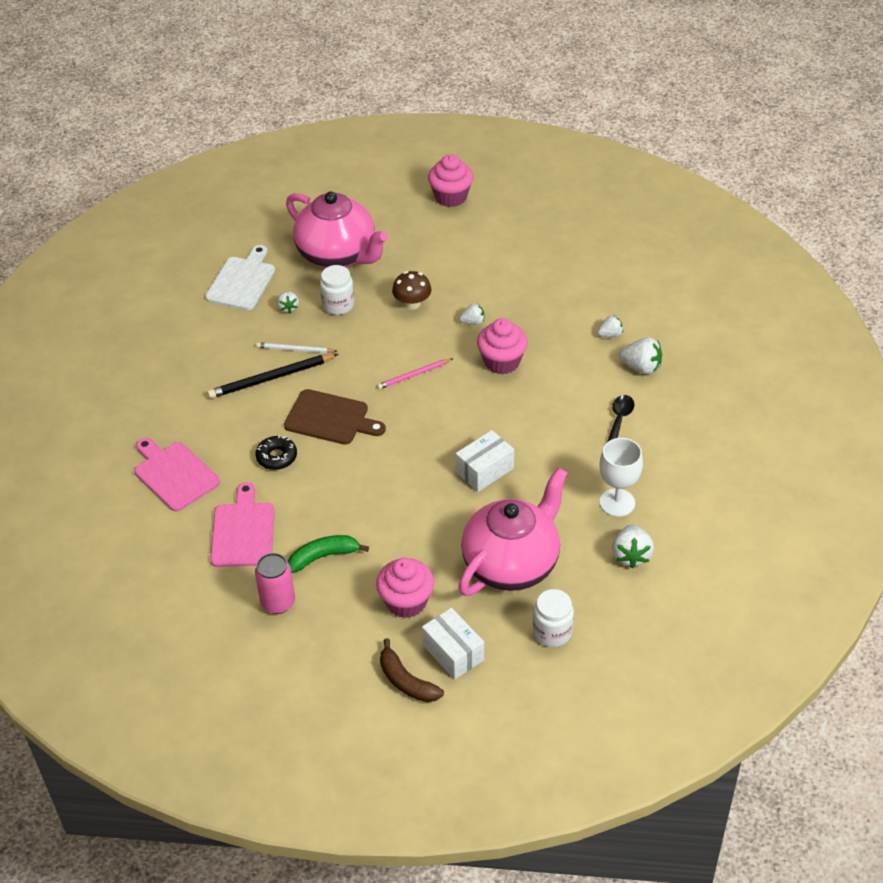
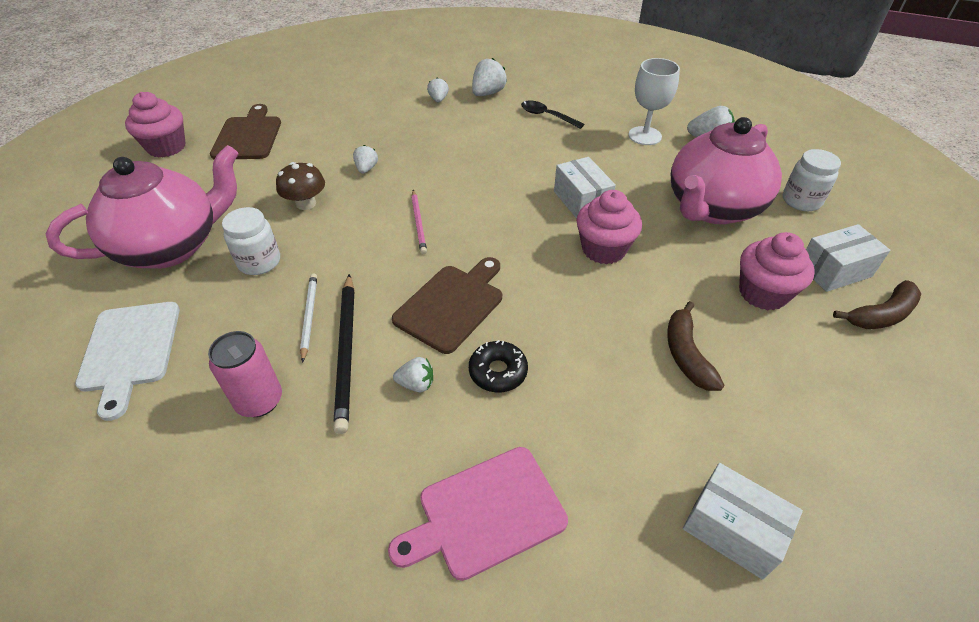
camera: 75 degrees left, 0 degrees up
(190, 587) = (732, 530): none -> white box
(242, 281) = (130, 350): white cutting board -> white cutting board turned 135 degrees counterclockwise
(243, 531) = (628, 436): pink cutting board -> none
(278, 602) = (764, 417): pink can -> pink can (259, 401)
(288, 308) = (225, 309): white strawberry -> white strawberry (416, 384)
(295, 350) = (309, 316): white pencil -> white pencil turned 150 degrees clockwise
(323, 556) = (686, 354): green banana -> brown banana
(488, 235) = (248, 136): none -> brown cutting board
(502, 362) = (435, 162): pink cupcake -> pink cupcake (603, 249)
(512, 564) = (712, 208): pink teapot -> pink teapot turned 105 degrees counterclockwise

